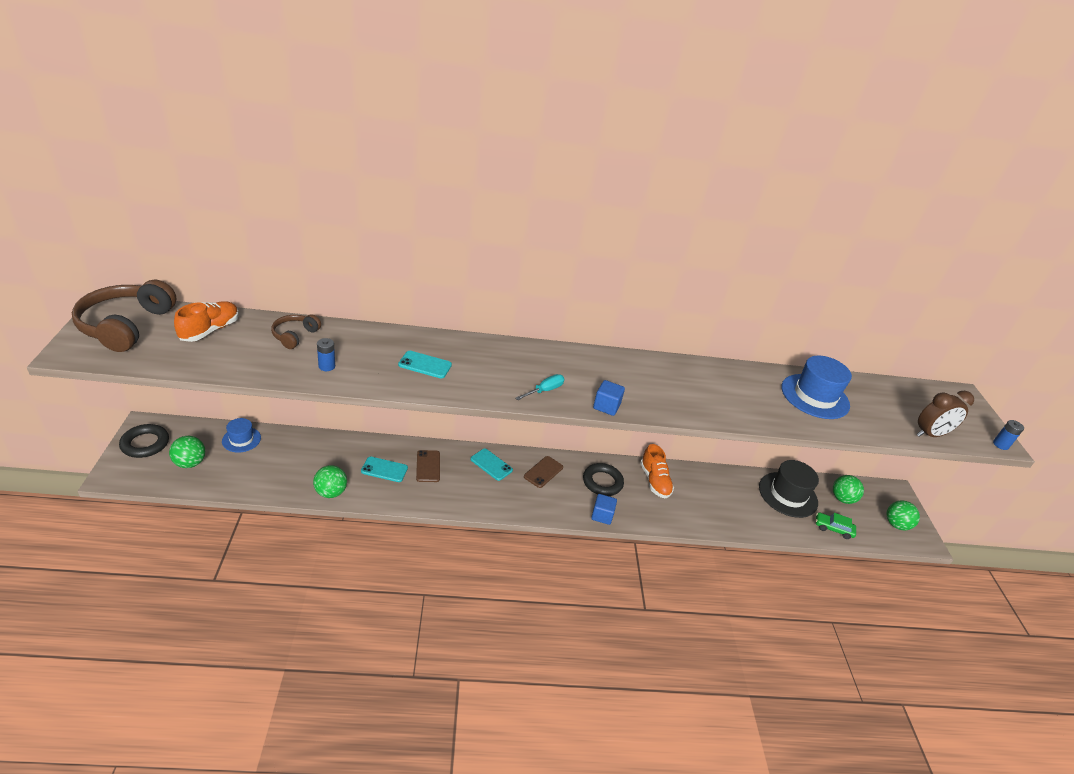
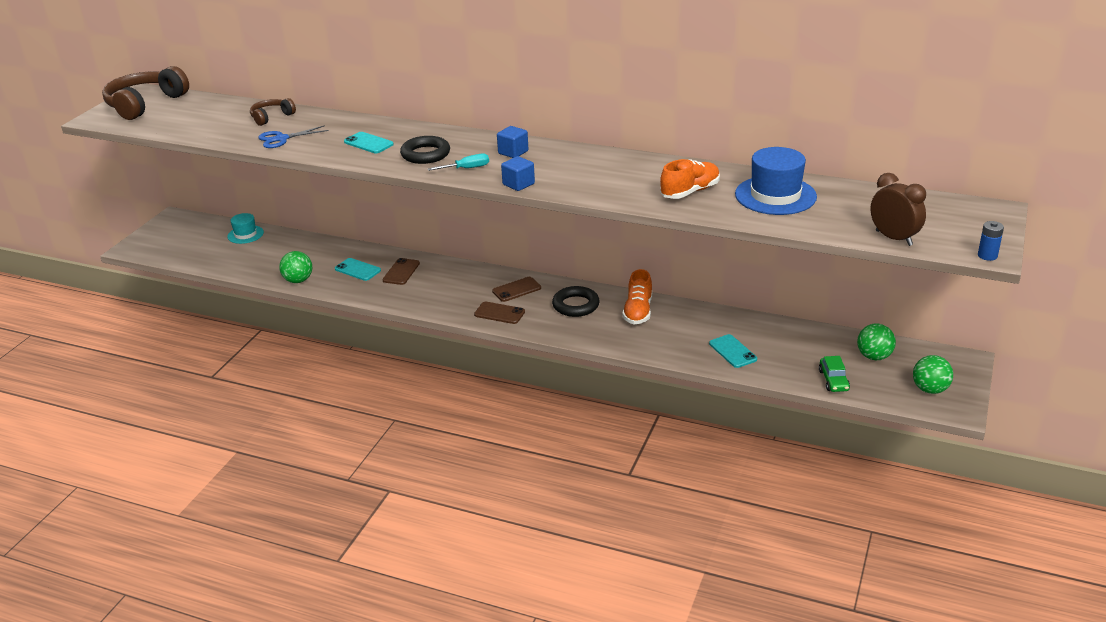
camera: 30 degrees right, 5 degrees down
(145, 444) = (166, 230): black ring -> black ring (425, 154)
(190, 463) = (194, 246): green ball -> none
(210, 330) = (206, 110): orange shoe -> orange shoe (690, 192)
(241, 439) = (245, 234): blue hat -> turquoise hat
(327, 366) = (281, 139): blue battery -> blue scissors
(491, 464) = (465, 278): turquoise phone -> turquoise phone (732, 351)
(545, 502) = (499, 313): none -> brown phone
(602, 515) = (553, 331): blue cube -> blue cube (513, 152)
(788, 494) = (800, 343): black hat -> none
(833, 528) = (833, 380): green car -> green car turned 135 degrees counterclockwise
(930, 434) = (893, 238): brown clock -> brown clock turned 135 degrees counterclockwise

